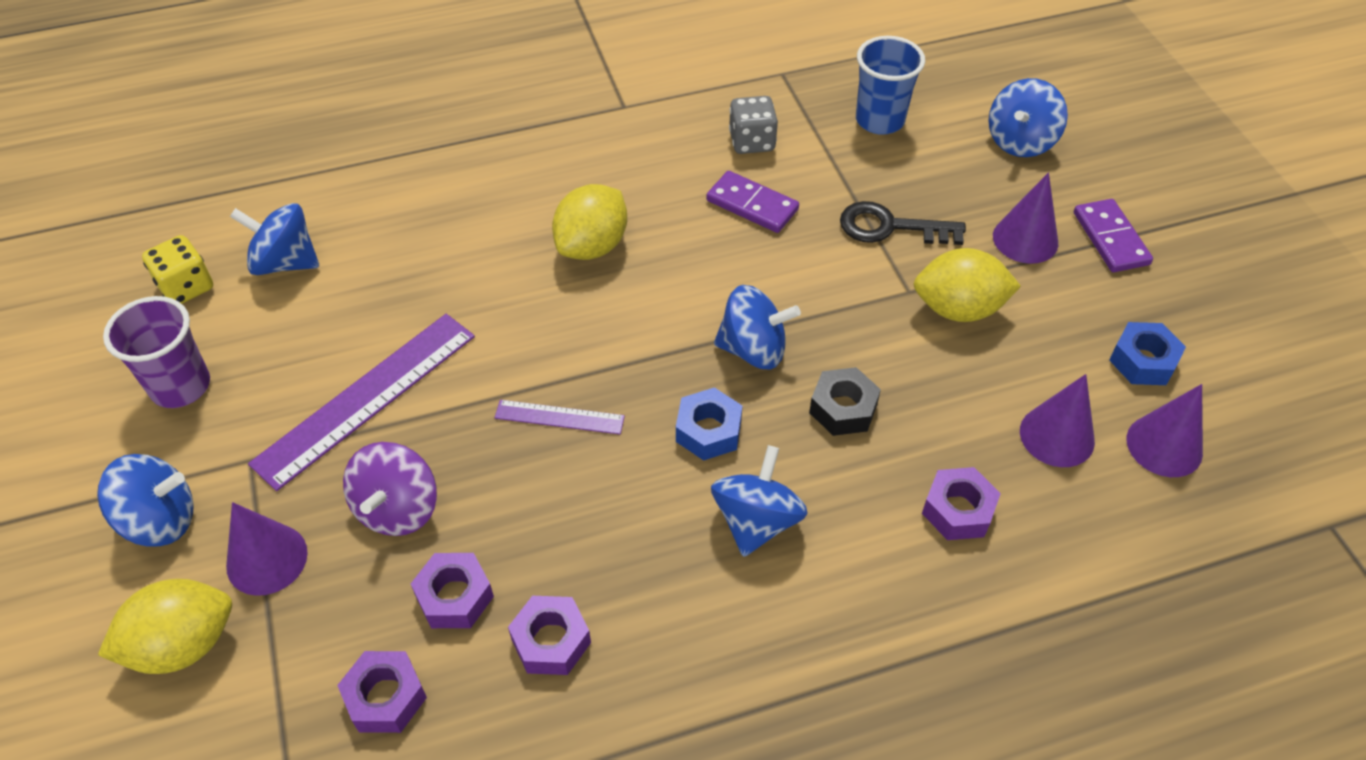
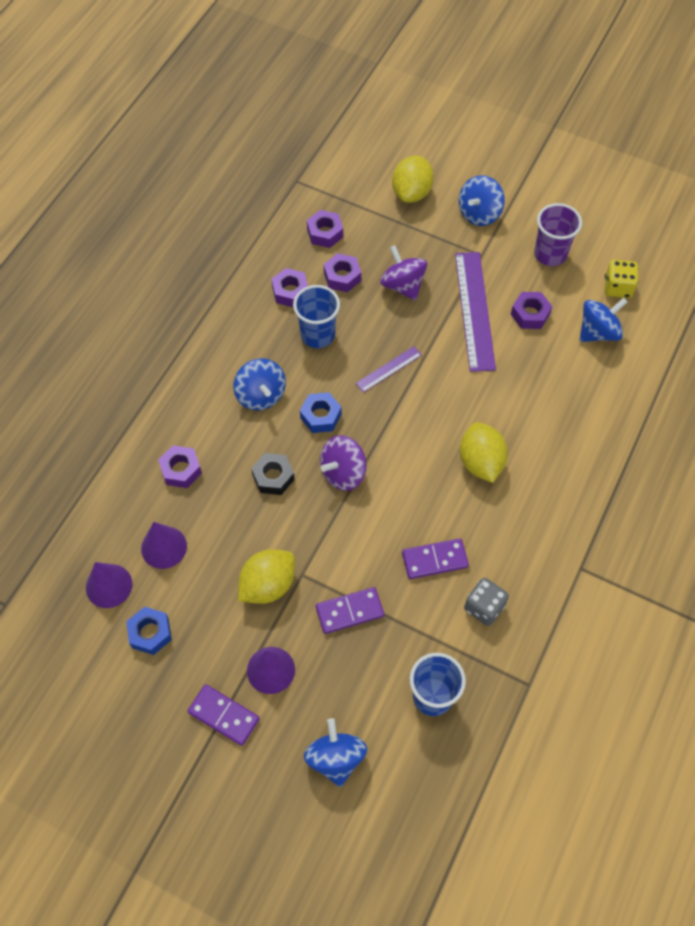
camera: 135 degrees right, 10 degrees up
(267, 559) = (424, 234): purple cone -> none
(317, 340) = (530, 314): none -> purple nut
(591, 539) = (317, 335): none -> blue cup
(753, 349) = (343, 472): blue spinning top -> purple spinning top
(890, 227) = (349, 611): black key -> purple domino

